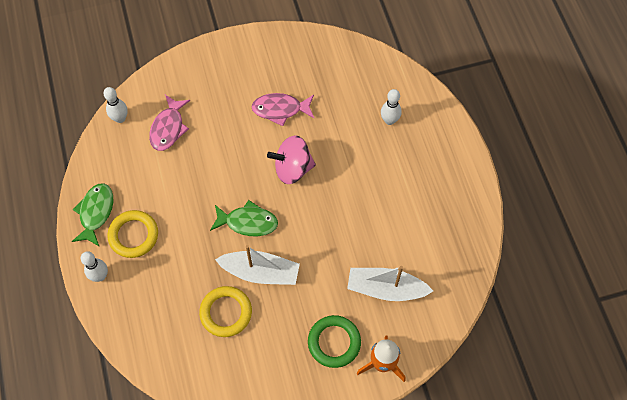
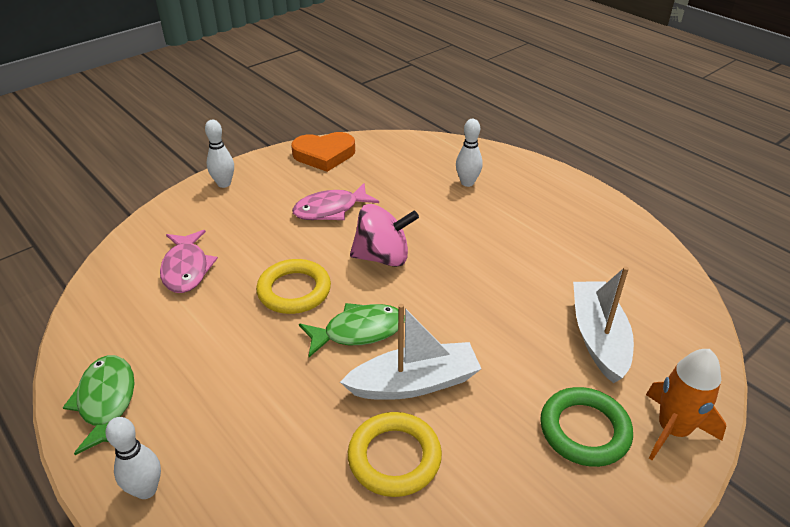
camera: 25 degrees left, 25 degrees down
(120, 118) = (108, 279): white bowling pin -> white bowling pin (224, 184)
(133, 235) = (185, 409): yellow ring -> yellow ring (294, 290)
(292, 168) = (383, 257): pink spinning top -> pink spinning top turned 150 degrees counterclockwise
(303, 48) = (324, 155): none -> orange heart
(386, 288) = (598, 338): white boat -> white boat turned 105 degrees clockwise

